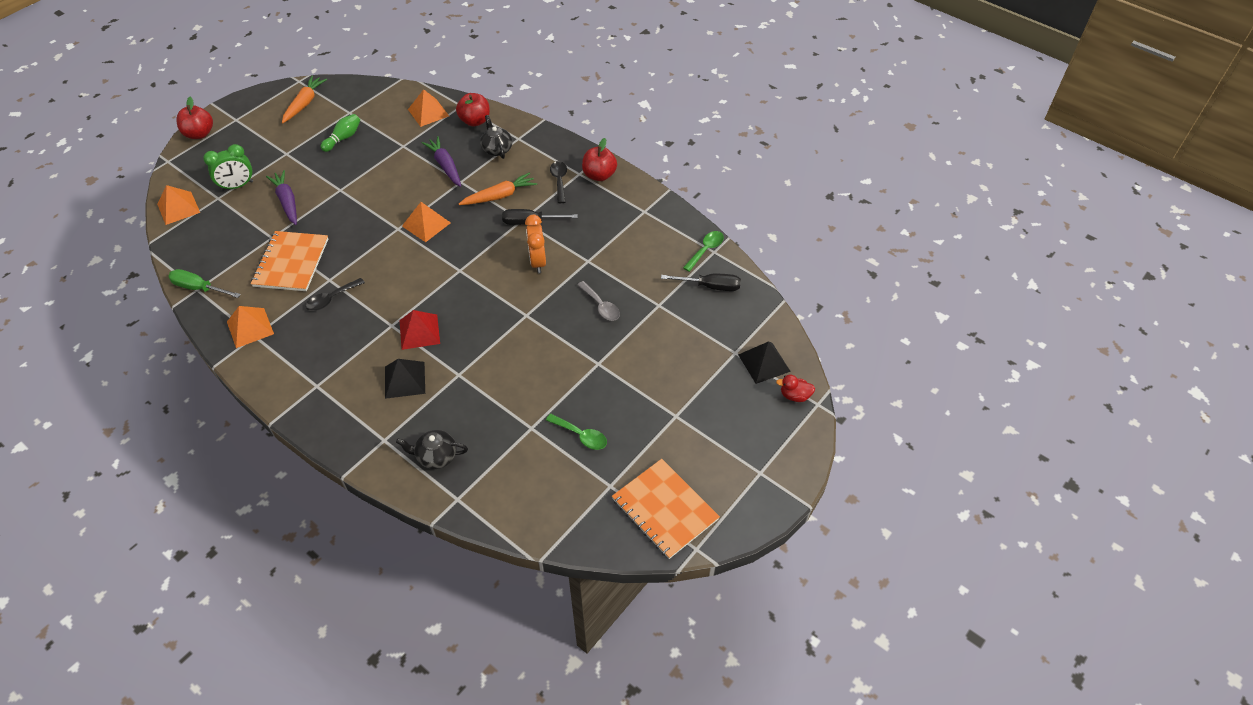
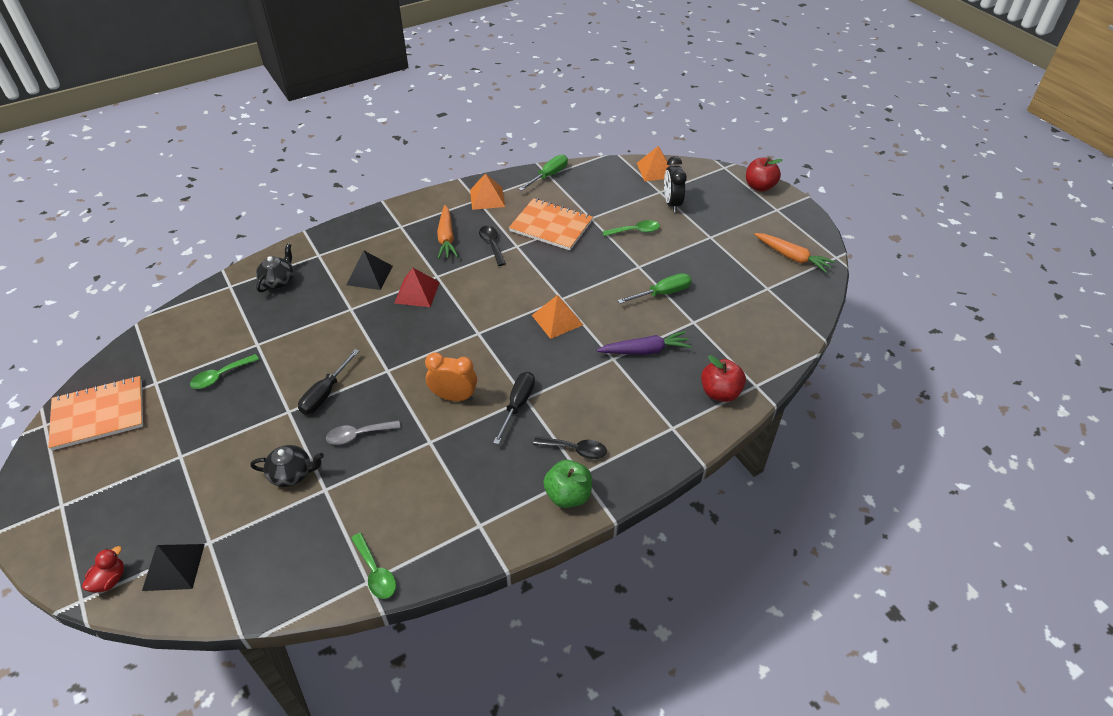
camera: 110 degrees right, 5 degrees down
(237, 186) = (672, 203): green clock -> black clock
(287, 202) = (635, 231): purple carrot -> green spoon
(343, 138) = (722, 278): green bowling pin -> none
(373, 169) = (662, 293): none -> green screwdriver
(428, 112) = (749, 353): orange pyramid -> none
(497, 149) = (658, 402): black teapot -> black teapot (292, 474)
(499, 196) = (573, 387): orange carrot -> orange carrot (446, 238)
(599, 175) = (568, 495): red apple -> green apple
(710, 286) = (316, 554): black screwdriver -> black screwdriver (325, 393)

